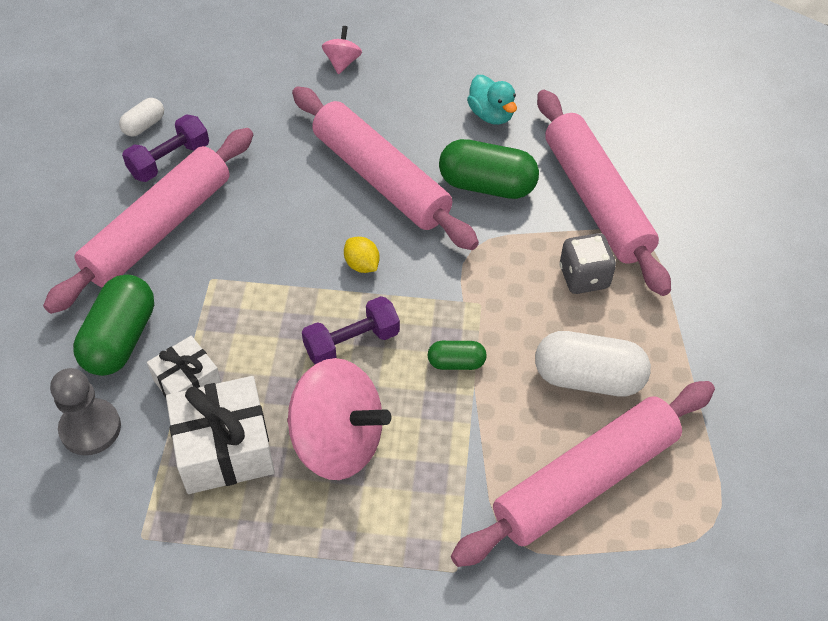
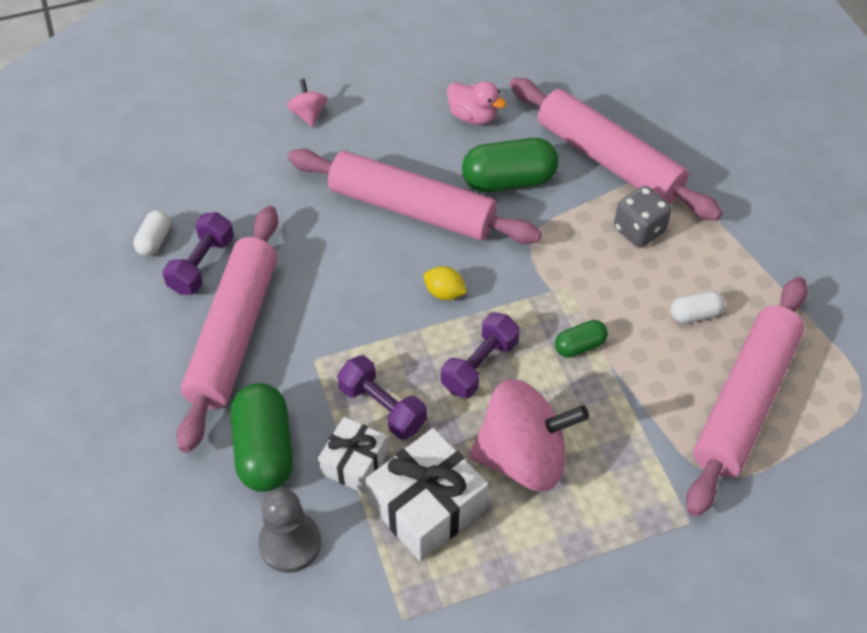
camera: 25 degrees left, 0 degrees up
(242, 344) = (382, 407): none -> purple dumbbell
(491, 114) = (473, 116): turquoise duck -> pink duck
(588, 378) = (694, 314): white capsule -> white capsule, size x0.52

